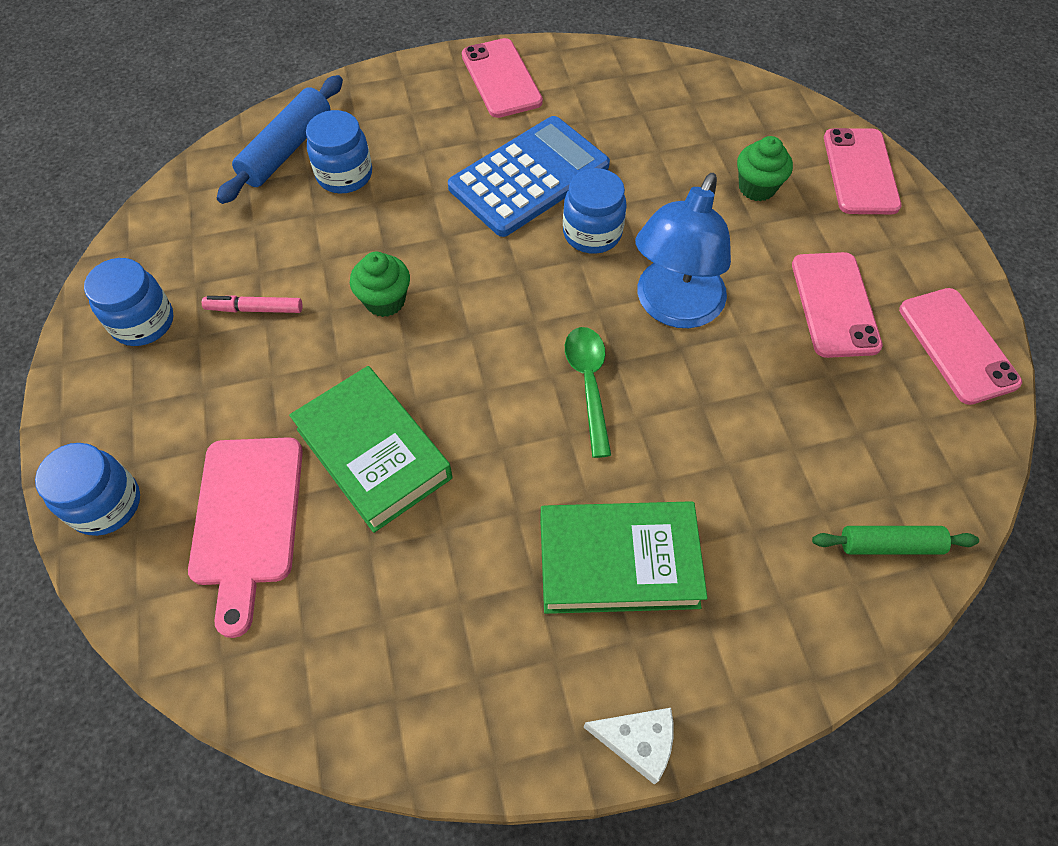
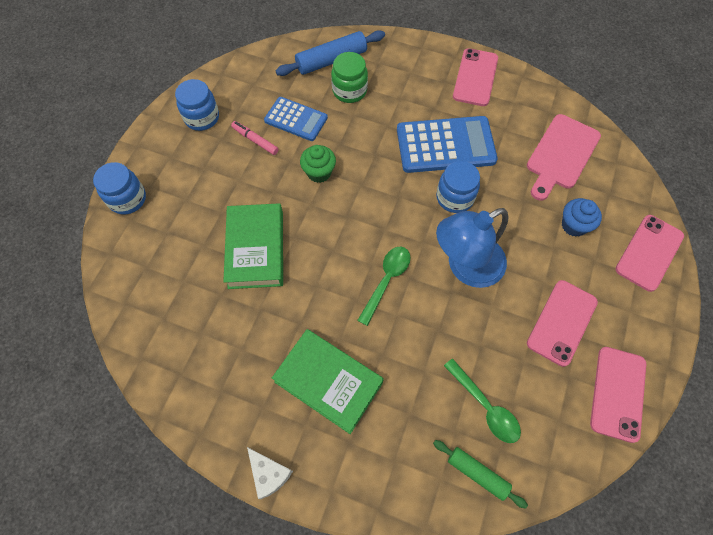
camera: 35 degrees right, 5 degrees up
(247, 519) = (179, 245): pink cutting board -> pink cutting board (561, 155)
(295, 250) = (296, 119): none -> blue calculator
(344, 175) = (349, 91): blue jar -> green jar
(757, 187) = (574, 225): green cupcake -> blue cupcake
(832, 458) = (485, 406): none -> green spoon

